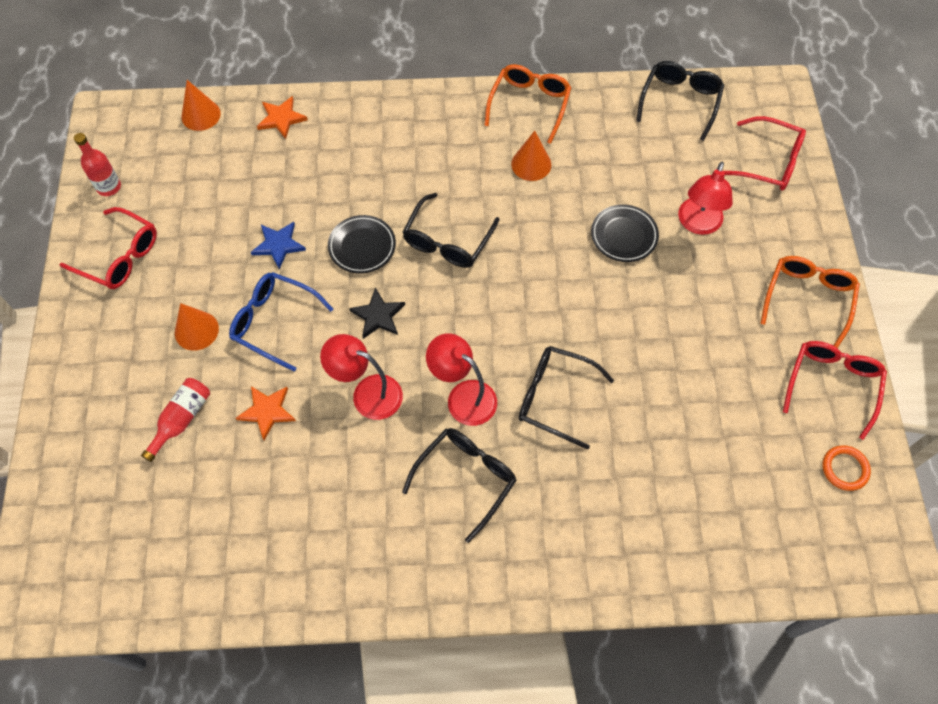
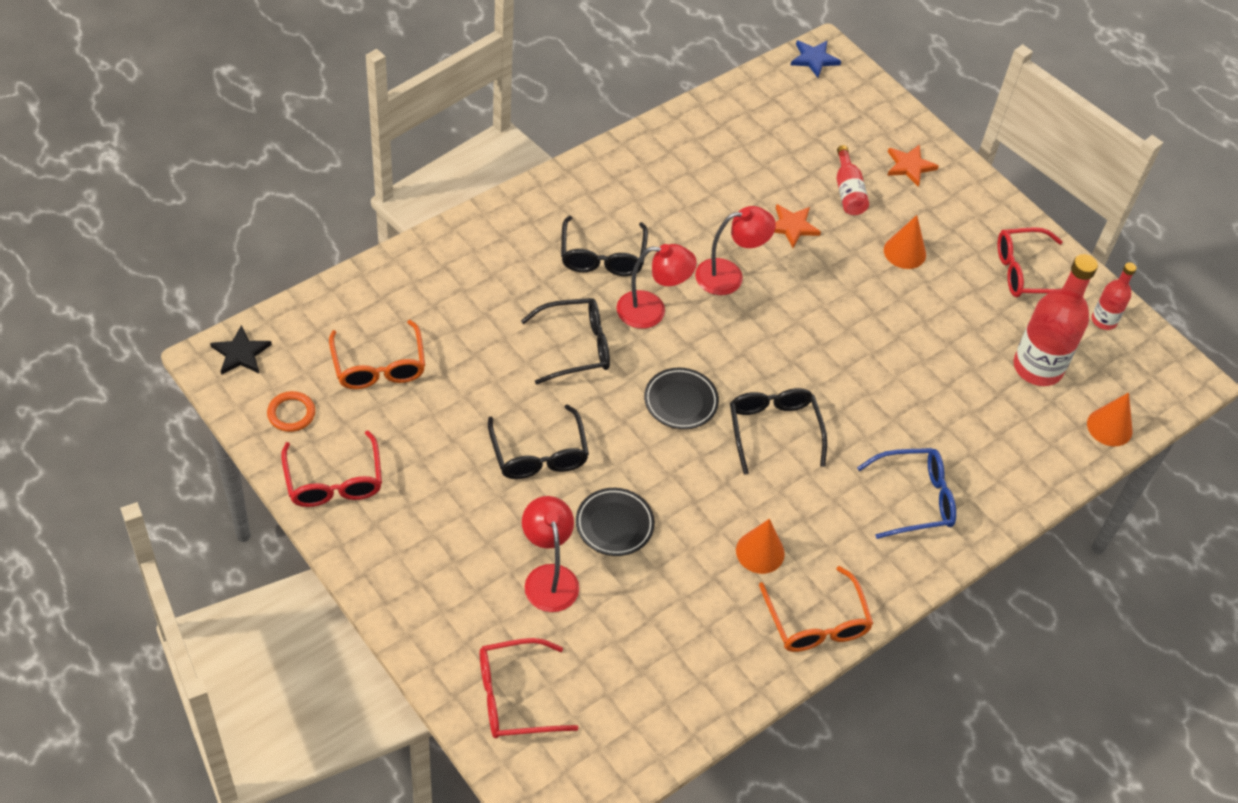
camera: 140 degrees right, 10 degrees down
(201, 180) = (1037, 367): none -> red bottle
(274, 322) = (852, 288): blue glasses -> blue glasses (915, 499)
(278, 245) = (913, 349): blue star -> blue star (814, 59)
(281, 118) = (1036, 465): orange star -> orange star (909, 166)
(362, 246) = (842, 385): black plate -> black plate (680, 401)
(378, 316) = (775, 336): black star -> black star (241, 353)
(680, 101) = (659, 724): black glasses -> black glasses (539, 454)
(807, 298) = (395, 555): orange glasses -> orange glasses (379, 366)

